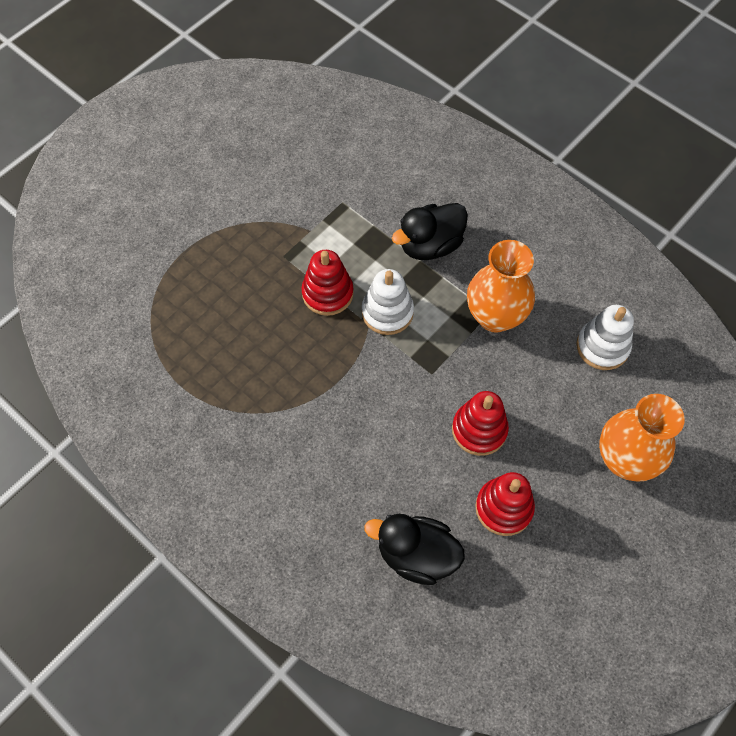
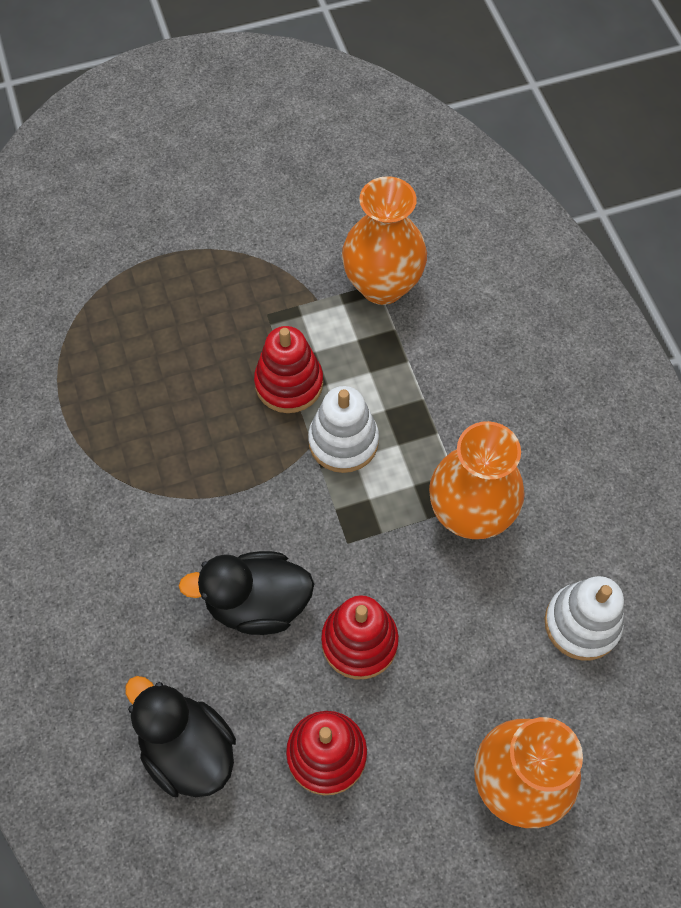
camera: 30 degrees right, 0 degrees up
(347, 201) = (382, 285): none -> orange vase
(430, 245) = (447, 386): black duck -> black duck (257, 603)

